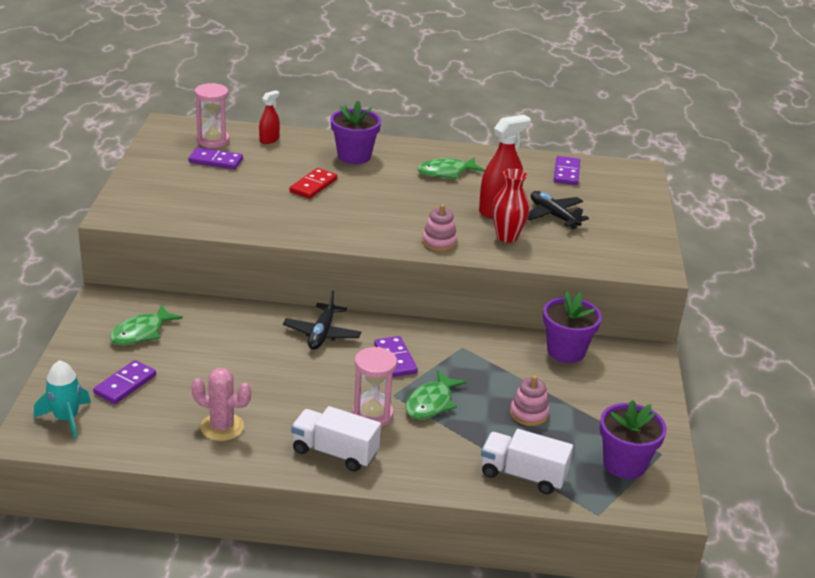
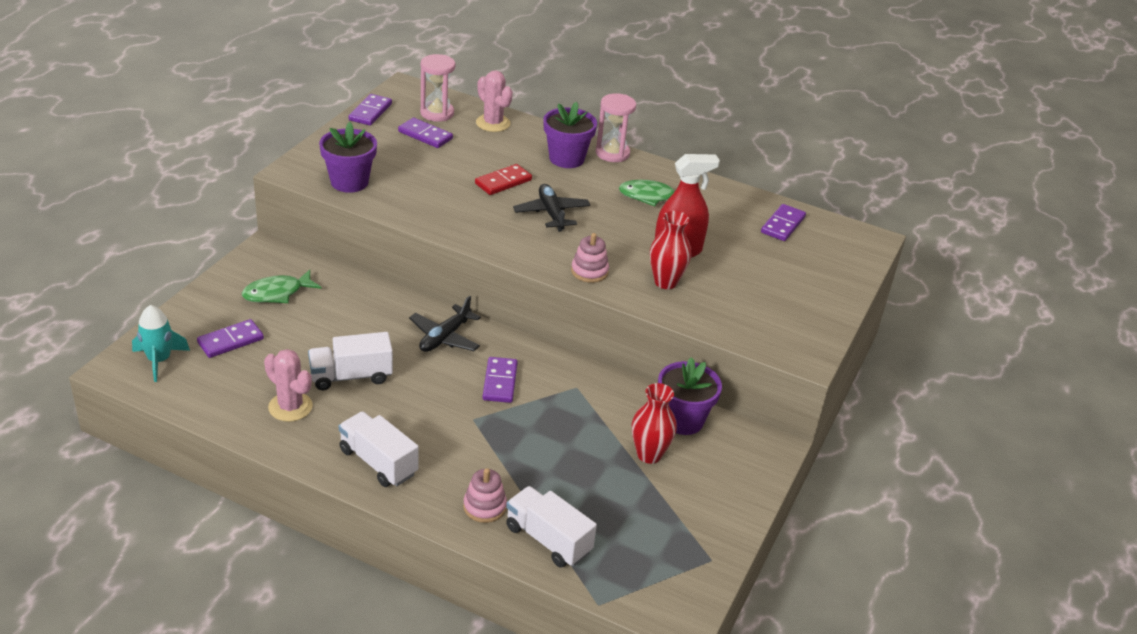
camera: 20 degrees right, 5 degrees up
(150, 151) = (370, 112): none -> purple domino
(260, 387) = (351, 376): none -> white truck
(269, 139) = (493, 123): red spray bottle -> pink cactus
(372, 415) = (439, 434): pink hourglass -> pink hourglass (612, 153)
(431, 403) = (505, 438): green fish -> none
(529, 414) = (598, 476): pink stacking toy -> pink stacking toy (484, 507)
(553, 216) = (733, 270): black plane -> black plane (551, 213)
(557, 385) = (649, 454): none -> red vase
(624, 464) = (663, 559): purple flower pot -> purple flower pot (349, 182)

